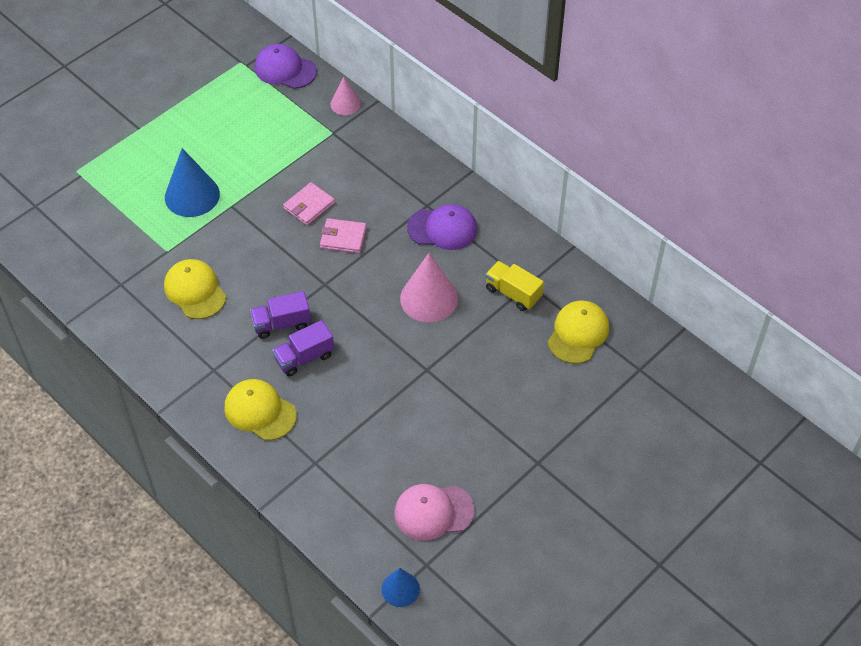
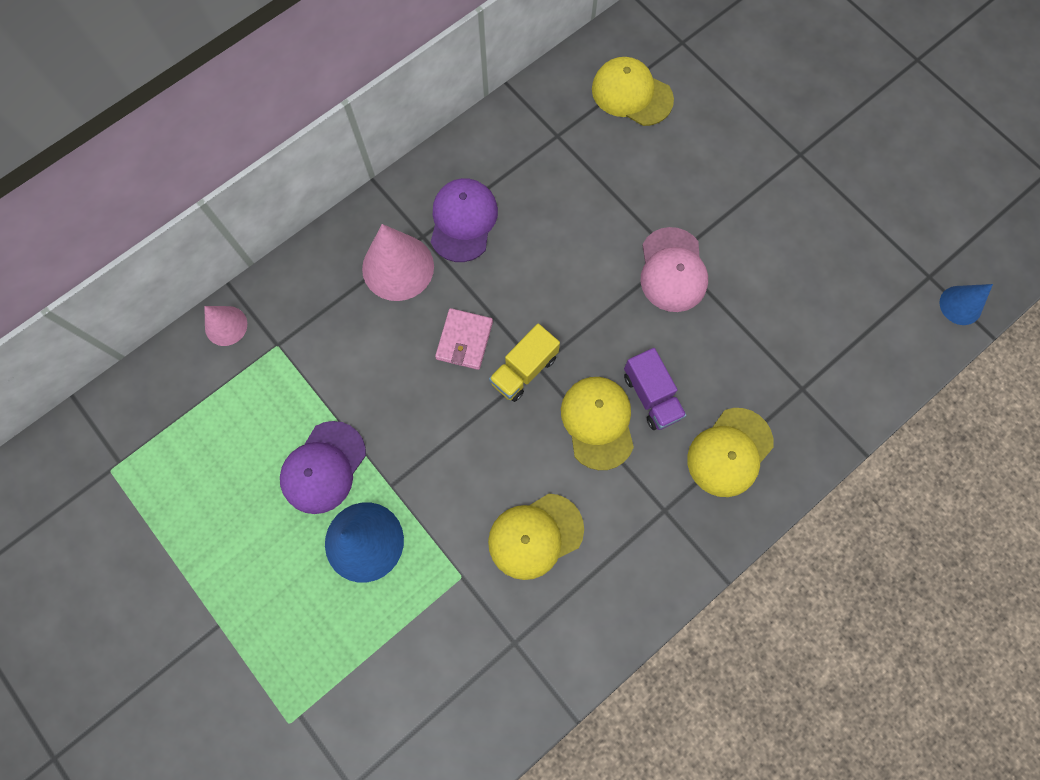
camera: 85 degrees left, 20 degrees up
(281, 324) = (598, 422): purple truck -> yellow cap
(285, 69) = (140, 405): purple cap -> purple cap (323, 467)
(309, 206) = (404, 381): pink wallet -> none
(429, 298) = (570, 245): pink cone -> pink cone (398, 267)
(433, 512) = (865, 264): pink cap -> pink cap (672, 270)
(513, 293) = (570, 153): yellow truck -> yellow truck (524, 370)

